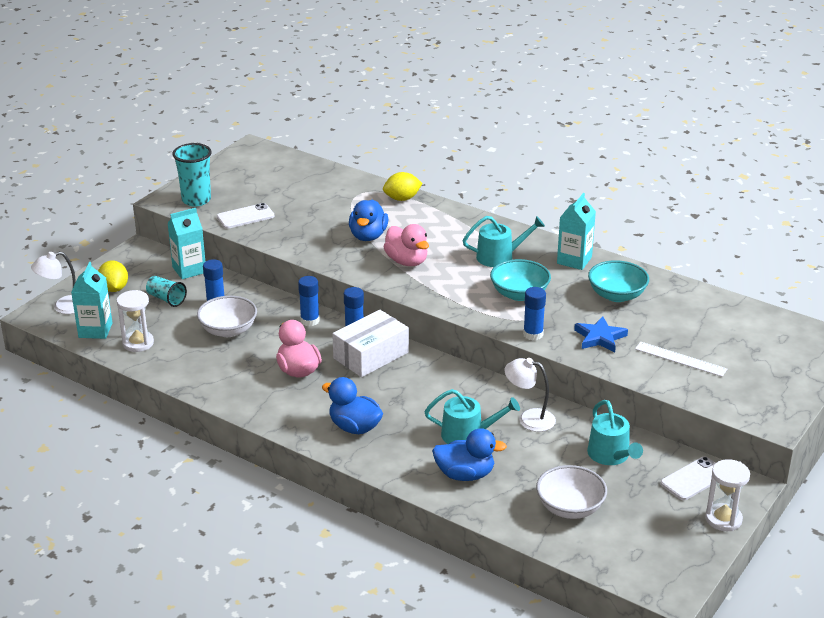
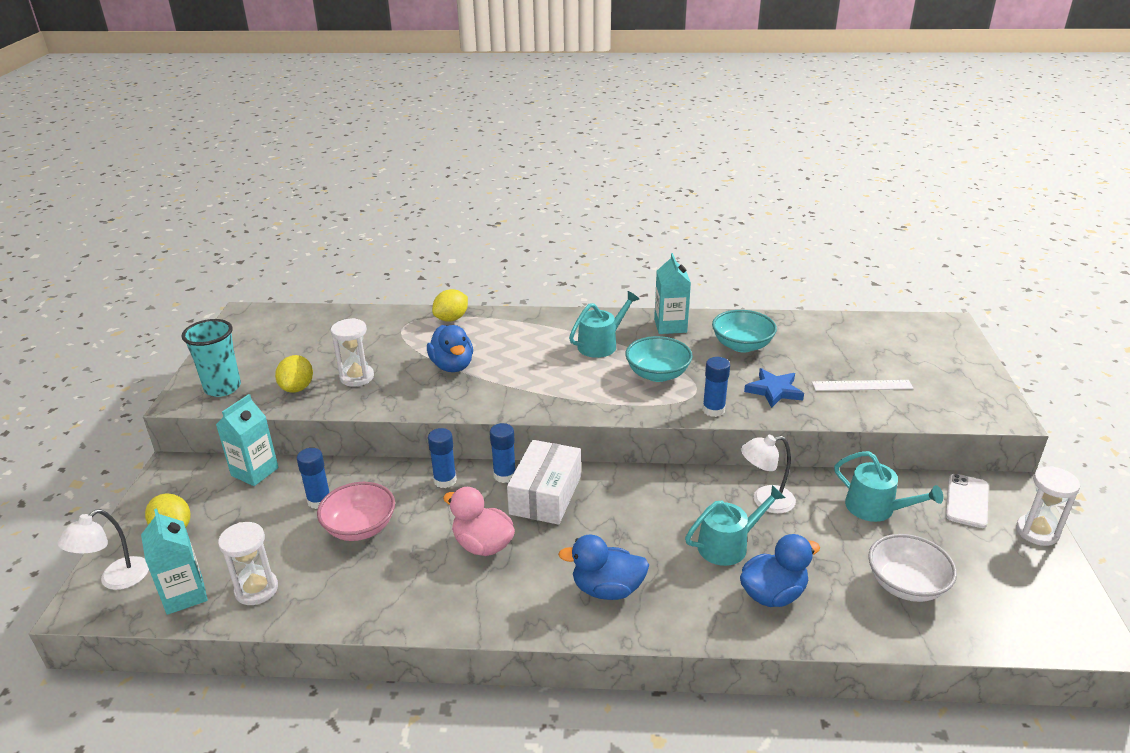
camera: 30 degrees left, 0 degrees up
(166, 299) = (252, 517): turquoise cup -> none
(228, 330) = (360, 527): white bowl -> pink bowl
(245, 216) = (297, 388): white phone -> yellow lemon
(292, 222) = (357, 377): none -> white hourglass
(407, 261) = (517, 379): pink duck -> none

